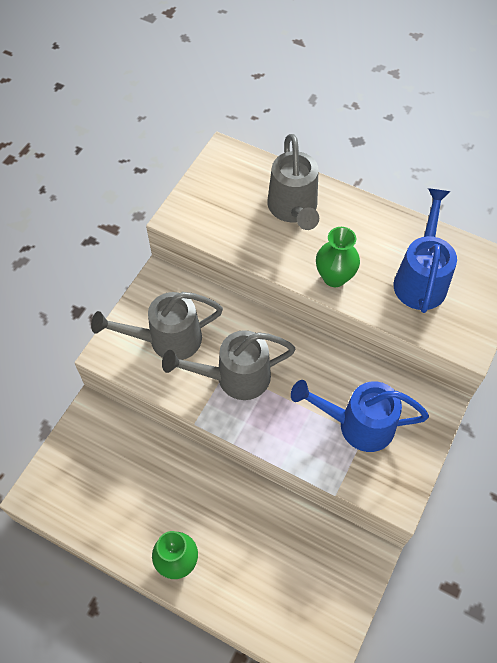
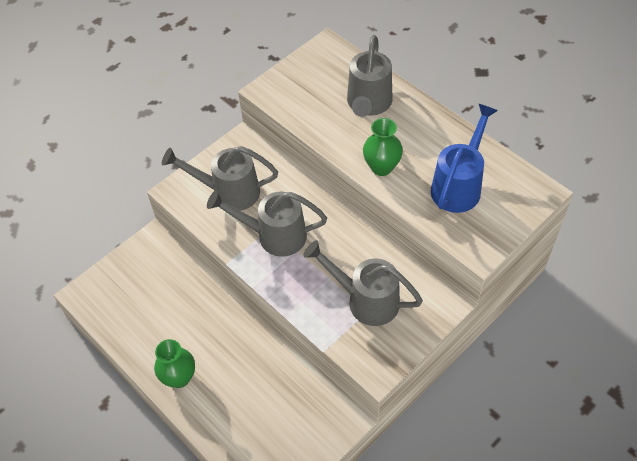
camera: 20 degrees right, 5 degrees down
(358, 424) = (366, 300): blue watering can -> grey watering can

